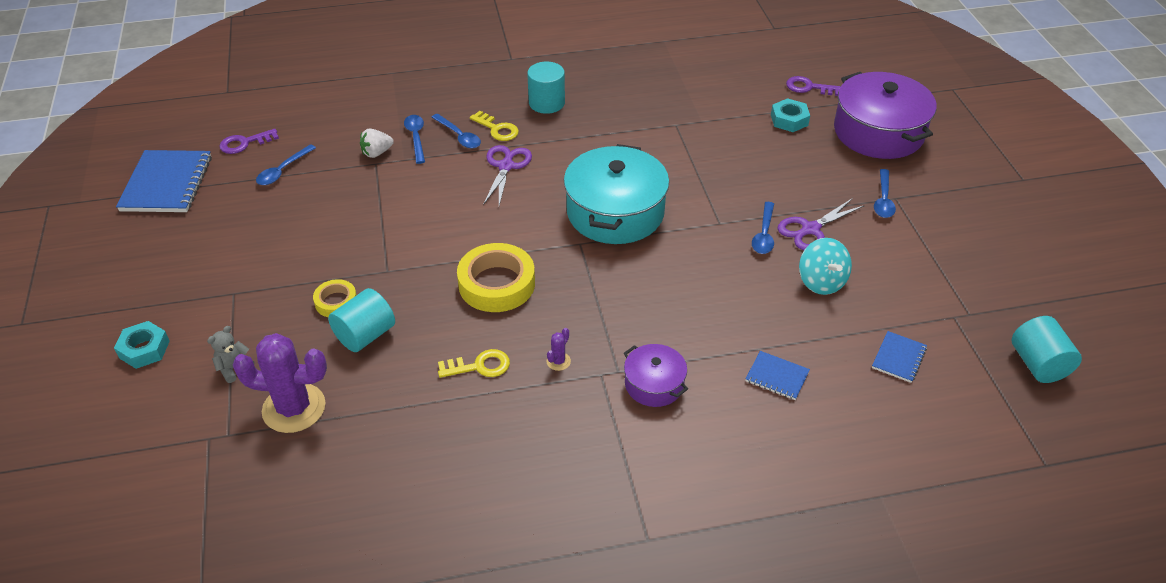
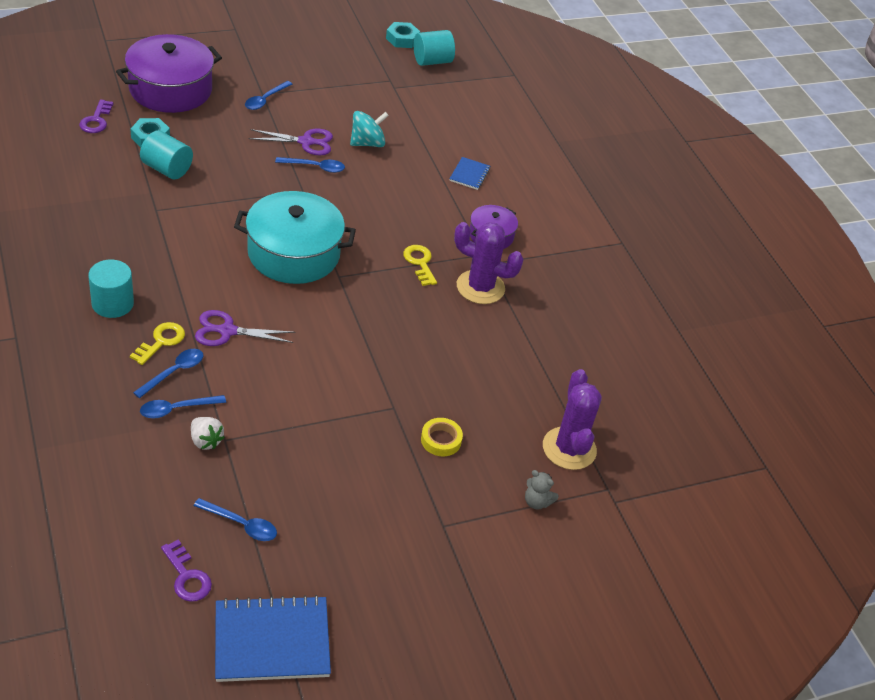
camera: 105 degrees left, 0 degrees up
(144, 349) = (531, 581): turquoise nut -> turquoise nut (402, 39)
(365, 335) = (478, 412): turquoise cylinder -> turquoise cylinder (167, 169)
(479, 366) = (496, 334): yellow key -> yellow key (420, 263)
(497, 284) = (399, 328): yellow tape -> none
(558, 361) = (480, 287): purple cactus -> purple cactus, size x2.46
(810, 229) = (306, 142): purple scissors -> purple scissors turned 45 degrees counterclockwise
(883, 200) = (265, 100): blue spoon -> blue spoon turned 120 degrees clockwise
(898, 358) = (439, 117): blue notebook -> none

